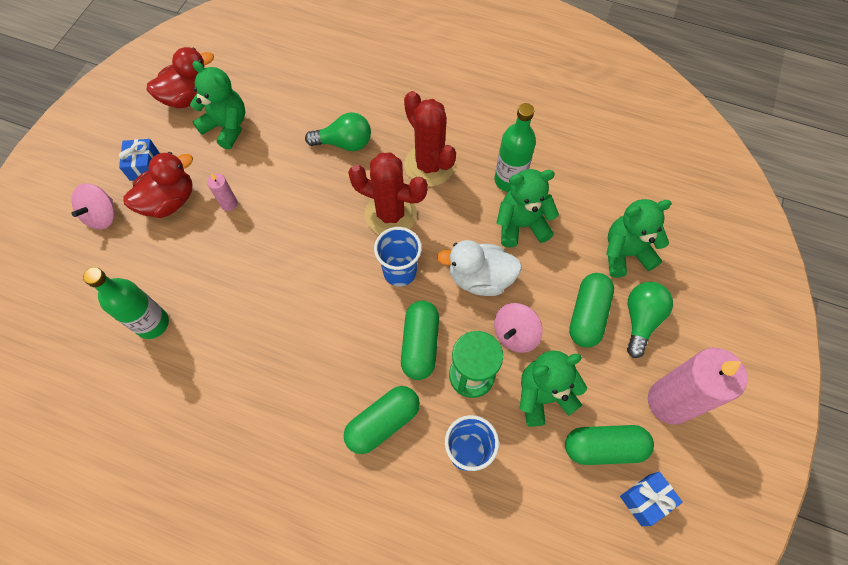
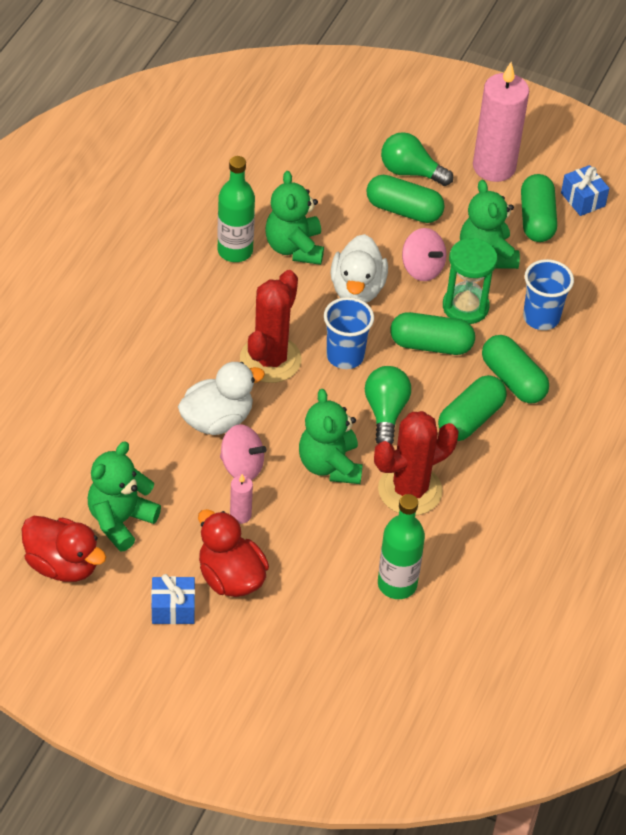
camera: 90 degrees left, 15 degrees down
(102, 216) = (245, 649): pink spinning top -> pink spinning top (242, 466)
(189, 97) = (63, 565): red duck -> red duck turned 150 degrees clockwise
(324, 181) = (217, 420): none -> white duck
(333, 382) = (470, 419): none -> green capsule
(344, 143) = (163, 398): green light bulb -> green light bulb (385, 412)
(429, 165) = (206, 320): red cactus -> red cactus (410, 490)
(625, 253) = (335, 170): green teddy bear -> green teddy bear (330, 465)

